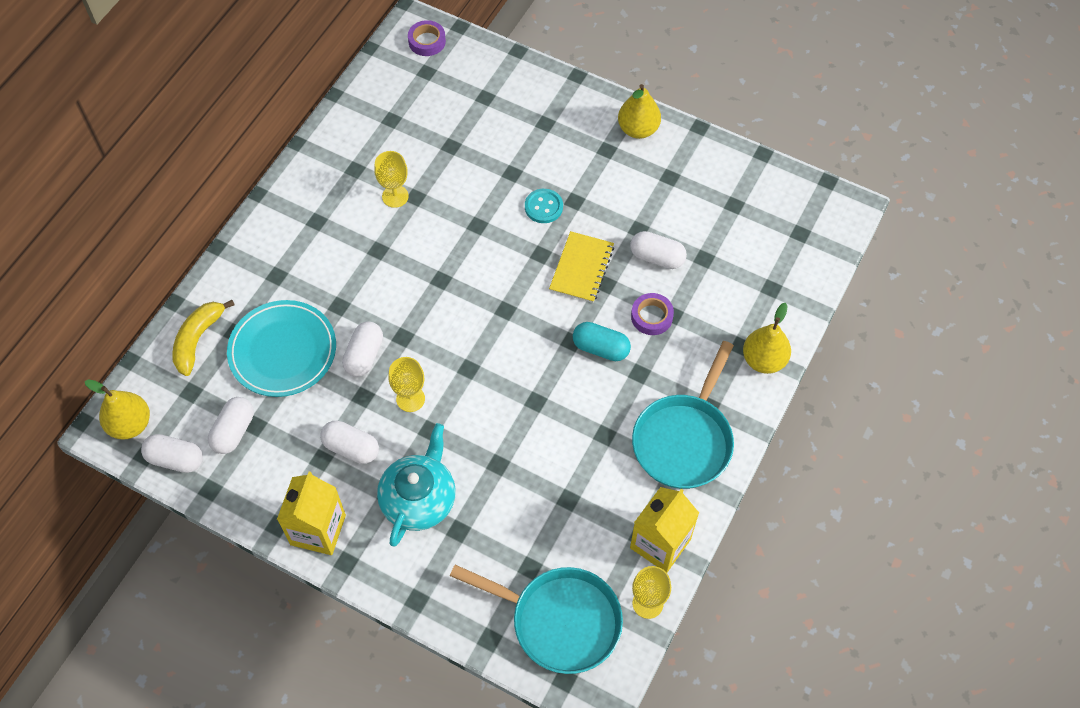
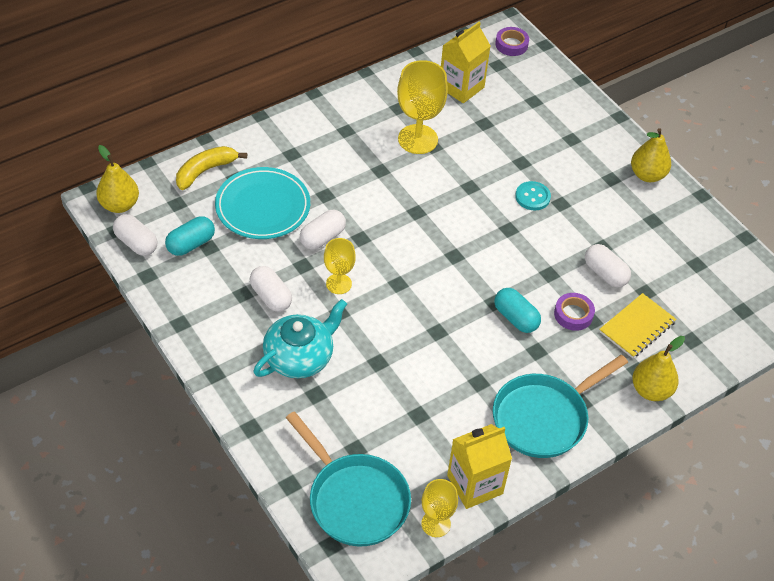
camera: 25 degrees right, 10 degrees down
(234, 431) = (191, 244): white capsule -> turquoise capsule
(318, 530) = (208, 341): yellow carton -> yellow carton (461, 87)
(395, 196) = (418, 139): yellow goblet -> yellow goblet, size x1.71
(582, 268) = (536, 254): yellow notebook -> yellow notebook (637, 327)

